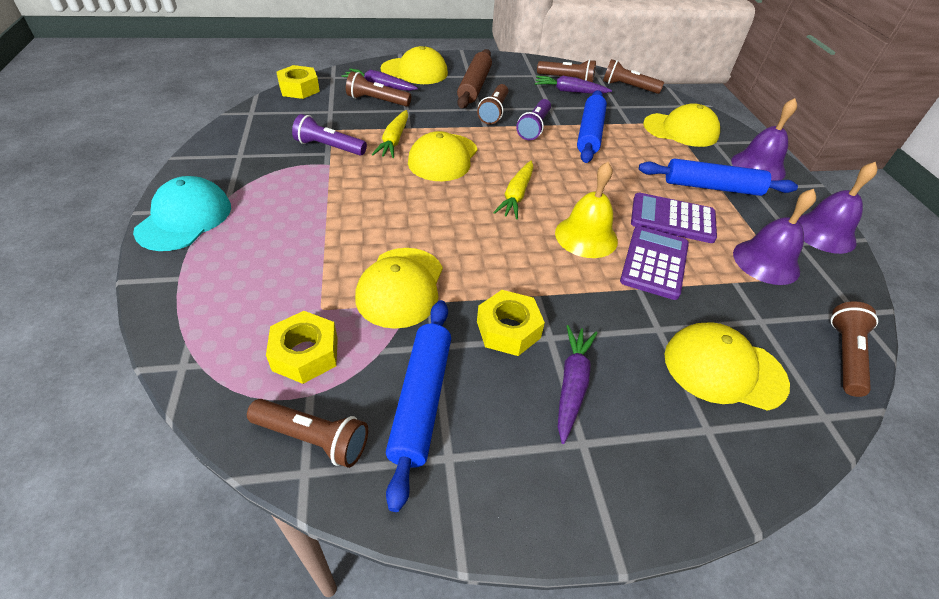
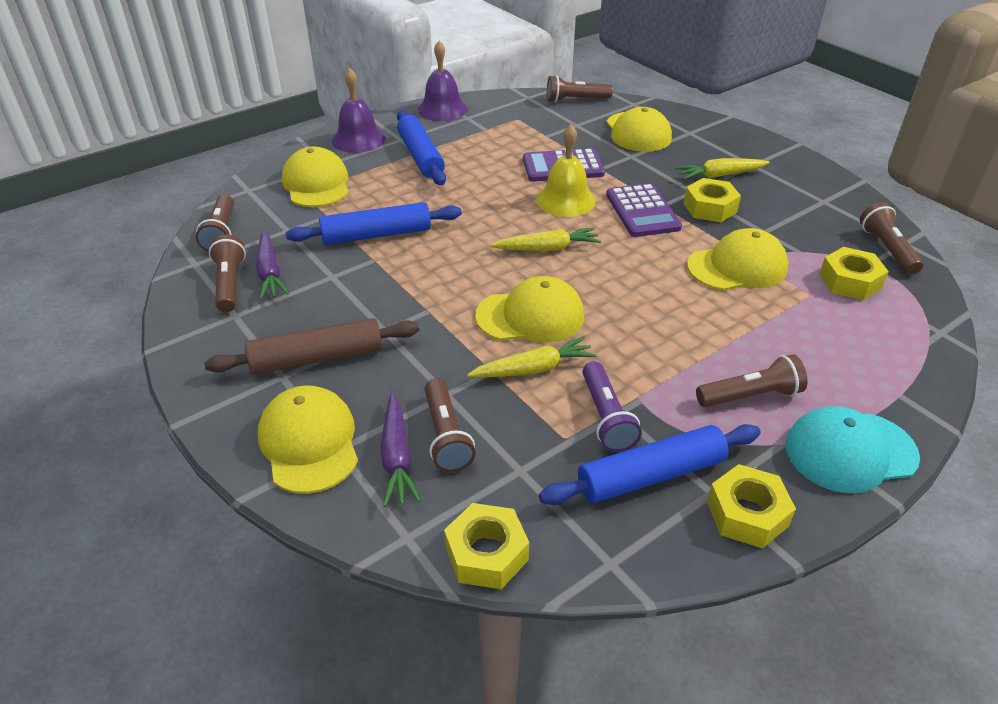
camera: 115 degrees left, 5 degrees down
(213, 158) = (746, 514): none -> yellow nut
(421, 400) = (807, 221): blue rolling pin -> blue rolling pin (651, 475)
(494, 112) = (383, 315): brown flashlight -> brown flashlight (750, 396)
(534, 127) = (397, 274): purple flashlight -> none
(572, 384) = (719, 175): purple carrot -> yellow carrot
(672, 219) = (493, 167): purple calculator -> purple calculator (642, 211)
(766, 261) = (507, 127): purple bell -> none

